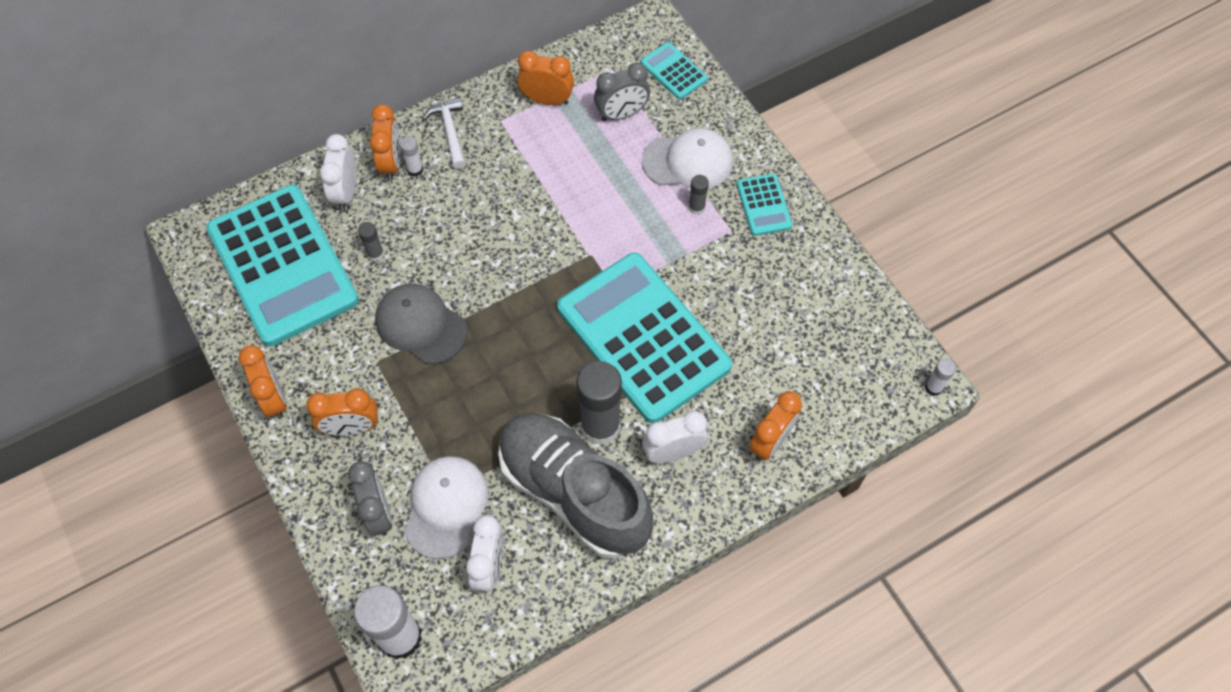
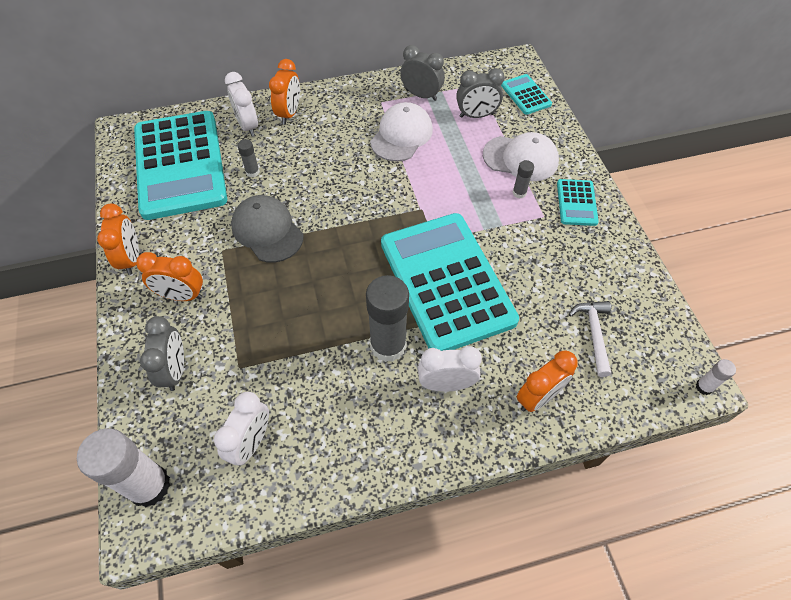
camera: 15 degrees right, 5 degrees down
(346, 192) = (247, 126): white clock -> white clock turned 45 degrees counterclockwise
(415, 170) = (305, 121): white glue stick -> none
(446, 507) = (233, 380): white cap -> white cap (401, 135)
(450, 132) = (340, 102): white hammer -> white hammer (594, 334)
(547, 100) = (421, 95): orange clock -> grey clock
(573, 492) = (347, 396): grey shoe -> none

